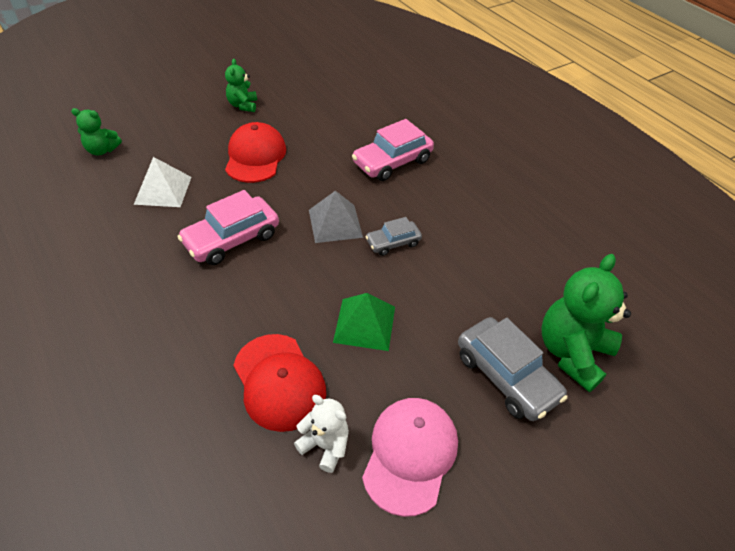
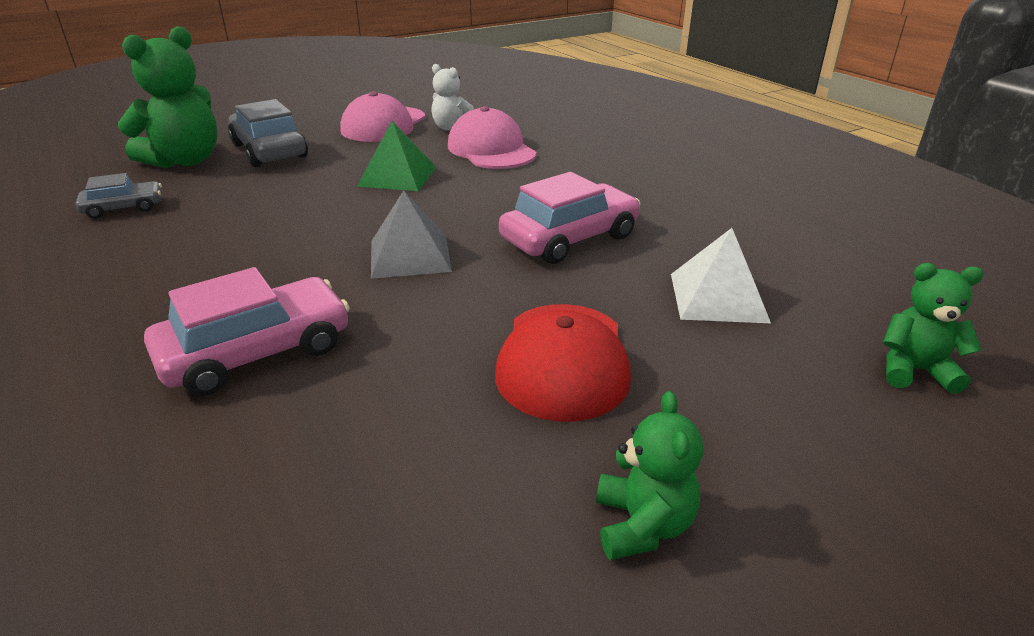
camera: 175 degrees left, 15 degrees down
(279, 382) = (491, 149): red cap -> pink cap
(393, 243) = (328, 235): grey car -> grey car (124, 208)

